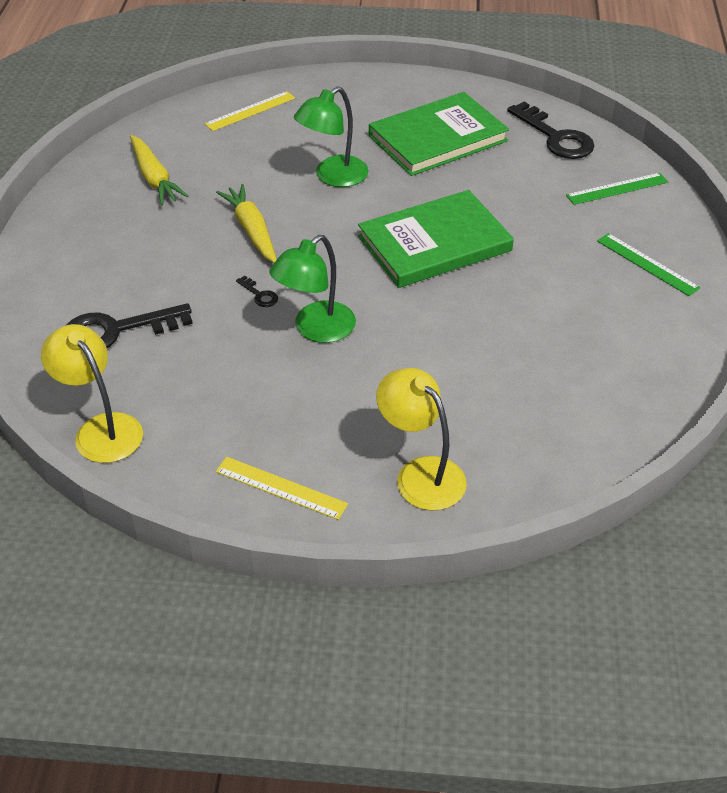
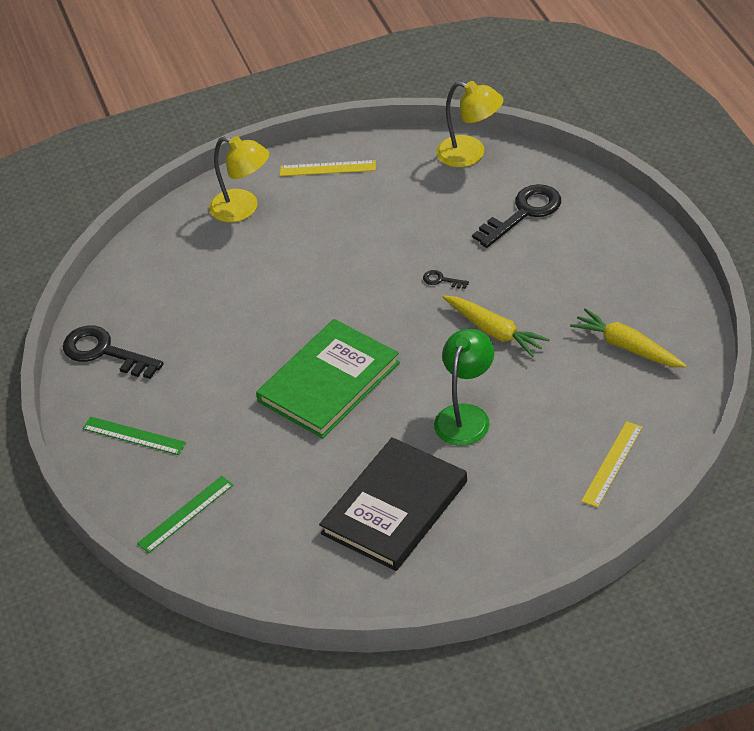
camera: 160 degrees right, 0 degrees up
(315, 329) = (377, 271): green lamp -> none
(437, 138) = (395, 507): green book -> black book
(555, 137) = (273, 561): black key -> black key (104, 352)

